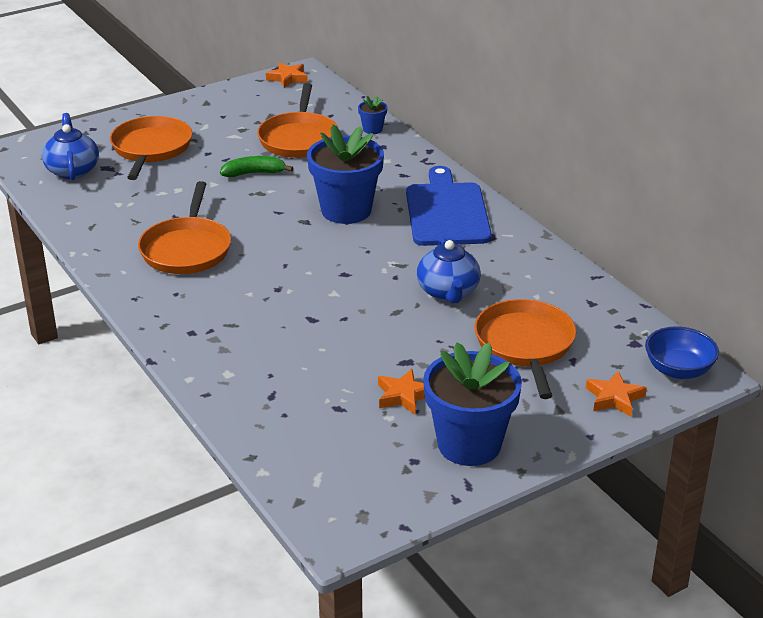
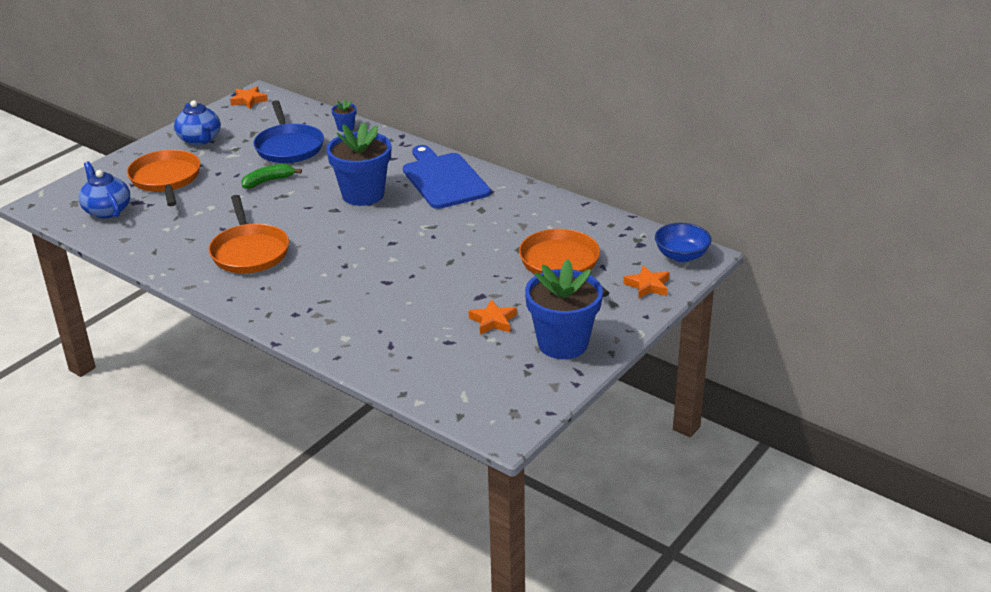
camera: 20 degrees left, 0 degrees up
(299, 139) = (289, 147): orange pan -> blue pan
(448, 292) = (481, 239): blue teapot -> blue teapot (200, 140)

